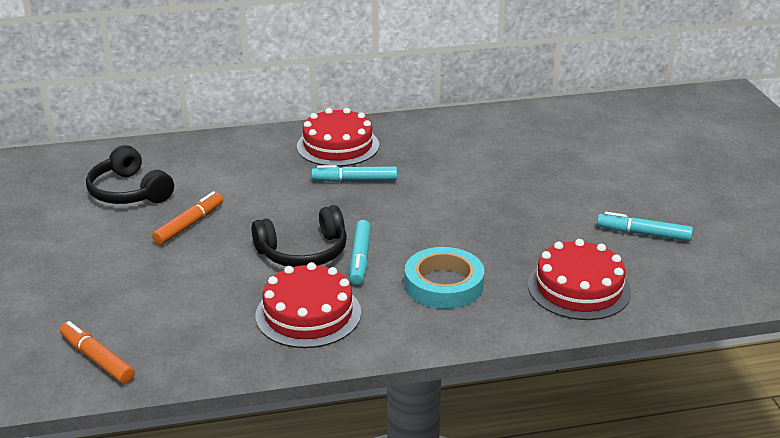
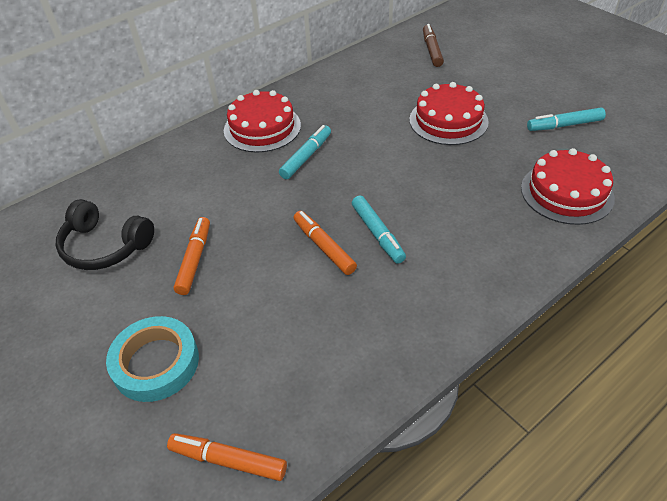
camera: 25 degrees left, 15 degrees up
(303, 252) = (324, 247): black headphones -> orange marker
(308, 314) = (384, 311): red cake -> red cake (448, 120)
(355, 180) = (306, 157): turquoise marker -> turquoise marker turned 150 degrees clockwise
(444, 284) = (466, 232): turquoise tape -> turquoise tape (156, 363)
(573, 128) = (431, 50): none -> brown marker

